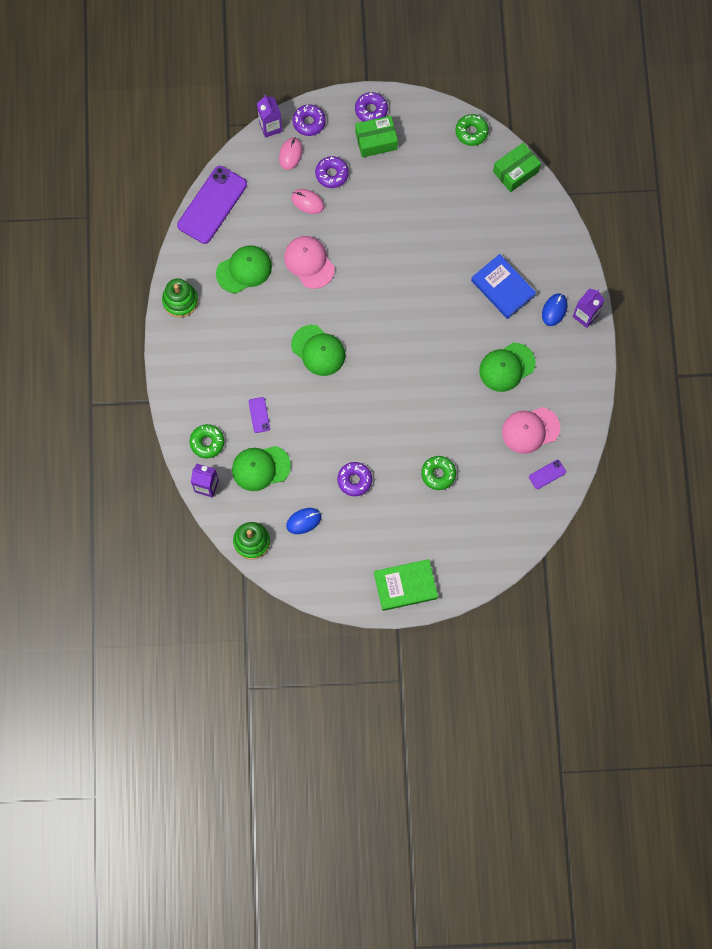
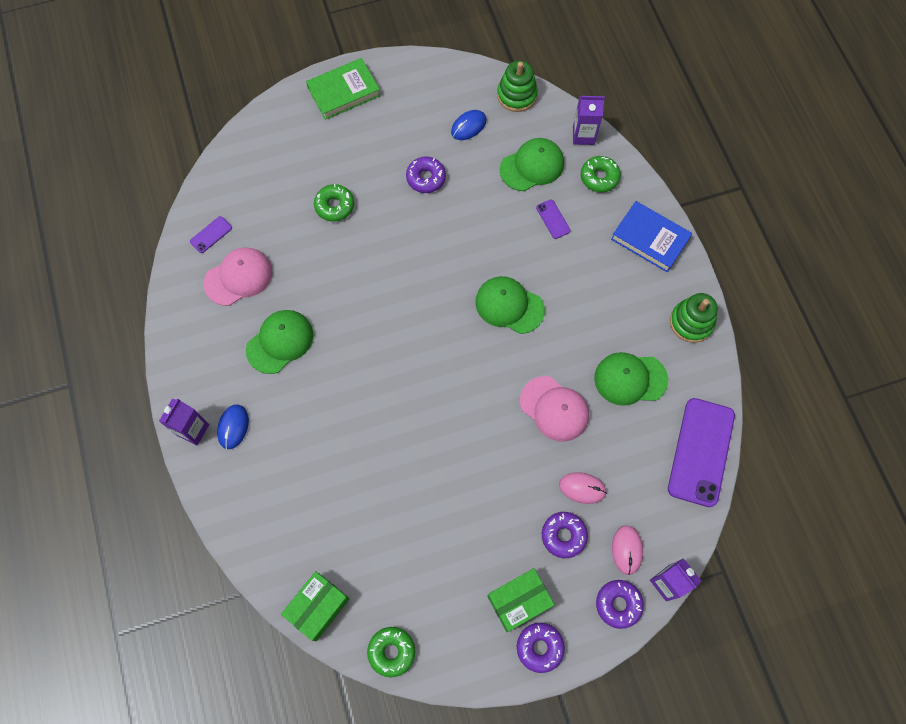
camera: 165 degrees right, 5 degrees down
(244, 270) = (630, 379): green cap -> green cap turned 45 degrees clockwise
(503, 288) = (303, 438): blue book -> blue book (650, 239)

